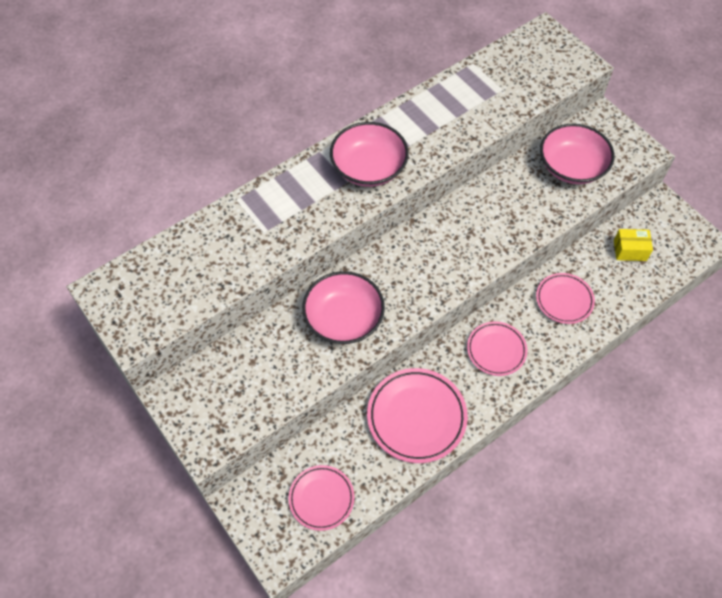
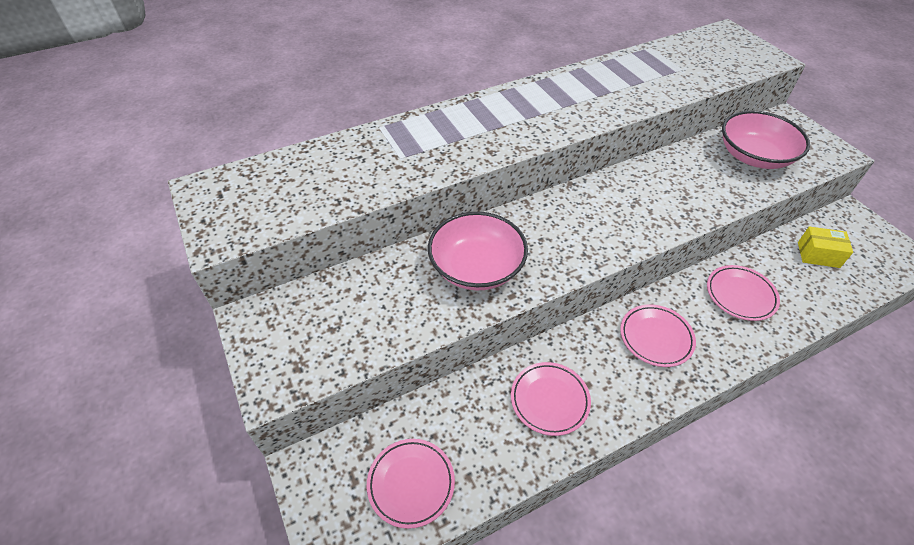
camera: 10 degrees right, 10 degrees down
(369, 168) = (529, 116): pink bowl -> none
(416, 417) = (549, 400): pink plate -> pink plate, size x0.63

